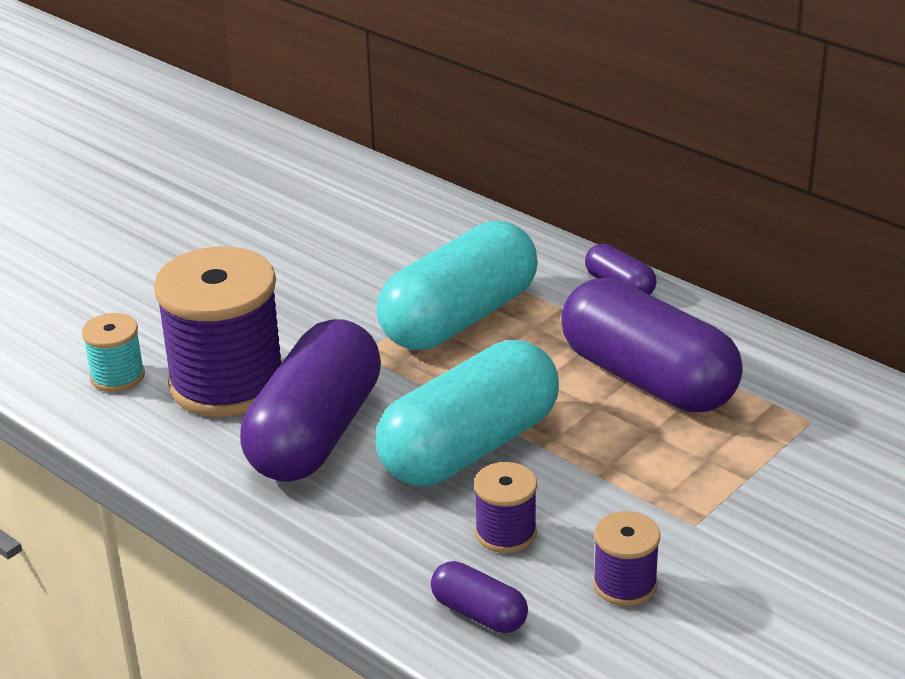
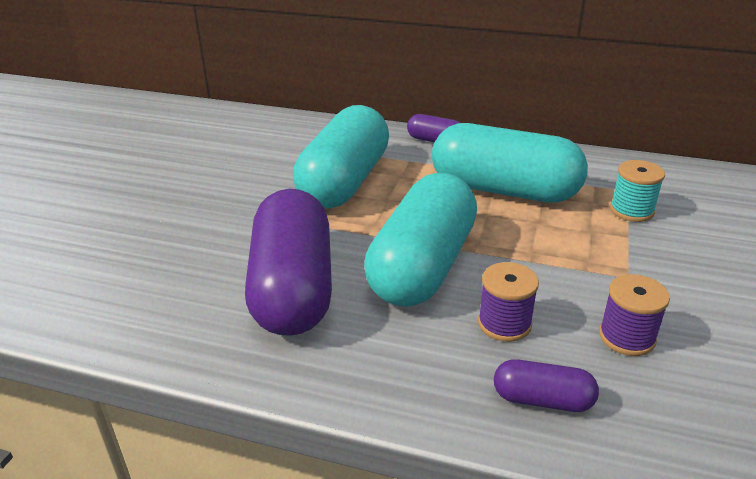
camera: 25 degrees left, 0 degrees up
(117, 376) = (87, 287): turquoise spool -> turquoise spool (631, 210)
(227, 383) = (192, 268): purple spool -> none
(647, 379) = (504, 190): purple capsule -> turquoise capsule

